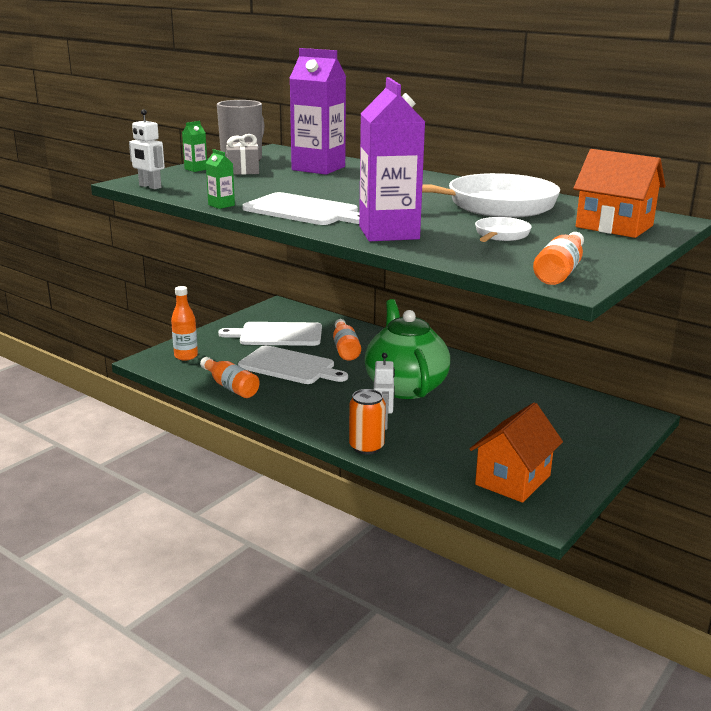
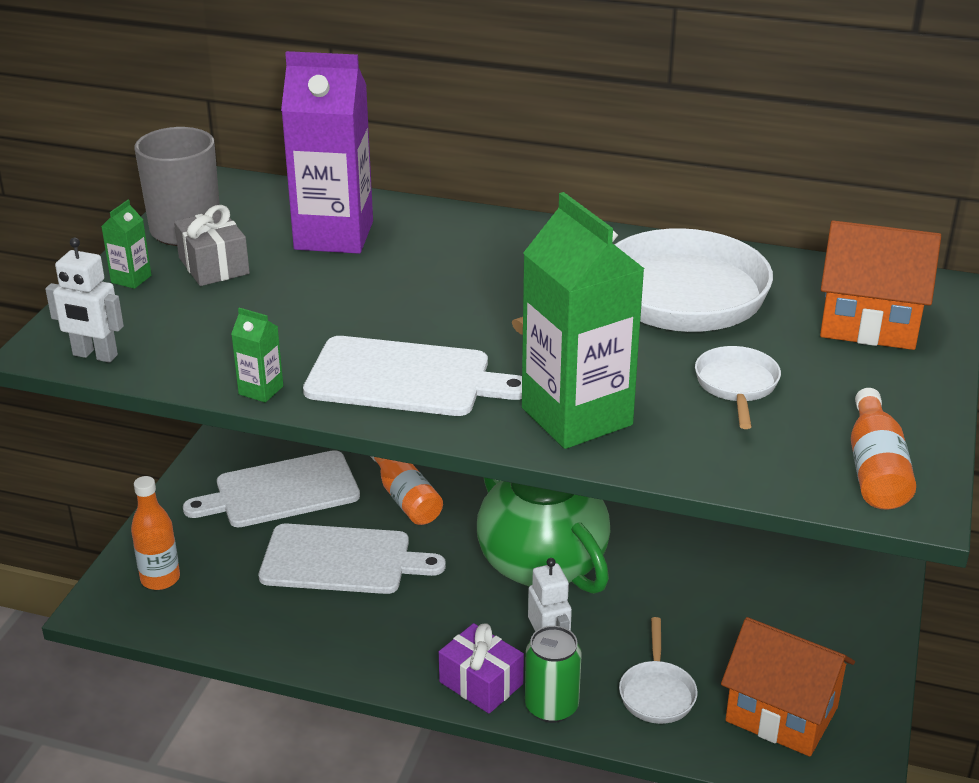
camera: 20 degrees left, 10 degrees up
(230, 387) = (275, 632): orange bottle -> none
(331, 429) = (481, 683): none -> purple gift
(366, 447) = (551, 706): orange can -> green can
(389, 233) = (576, 416): purple carton -> green carton
(437, 454) = (657, 693): none -> white pan
(513, 480) = (781, 714): orange house -> orange house turned 75 degrees counterclockwise

